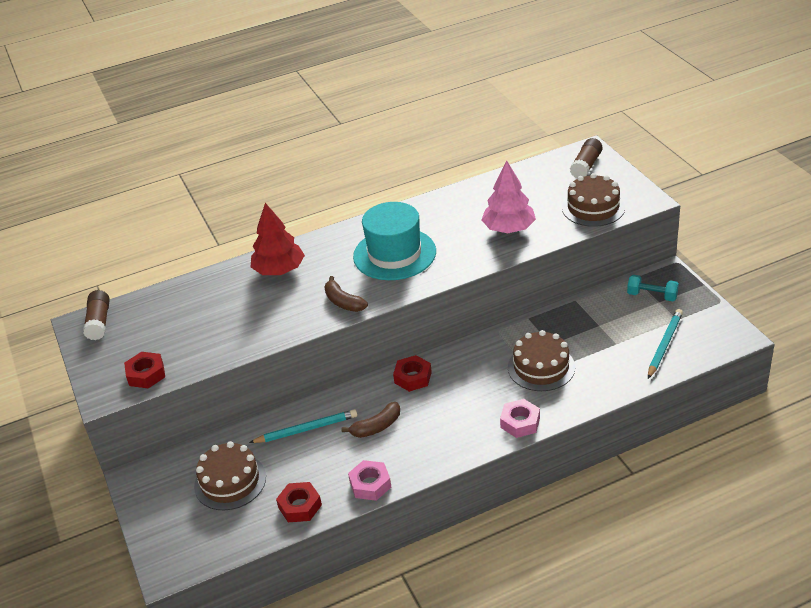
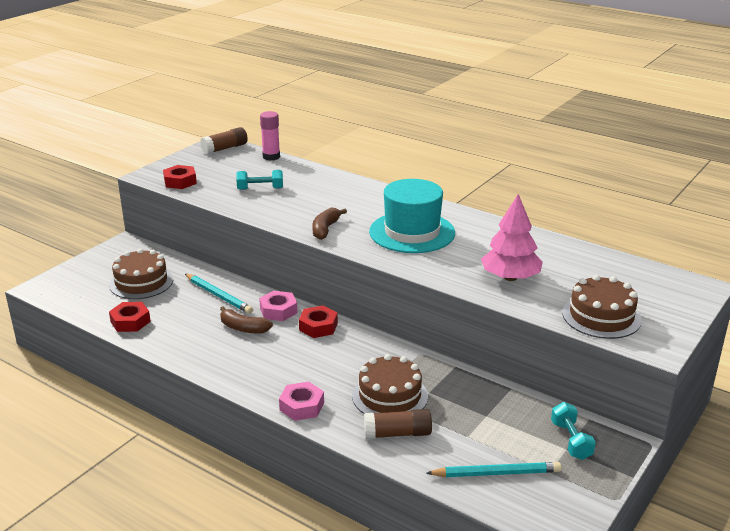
camera: 55 degrees right, 10 degrees down
(156, 295) = (271, 157): none -> pink glue stick
(221, 321) = (260, 189): none -> turquoise dumbbell
(279, 270) = (342, 191): red tree -> none
(370, 484) = (172, 347): pink nut -> pink nut (278, 311)
(586, 166) = (670, 292): brown glue stick -> brown glue stick (397, 434)

